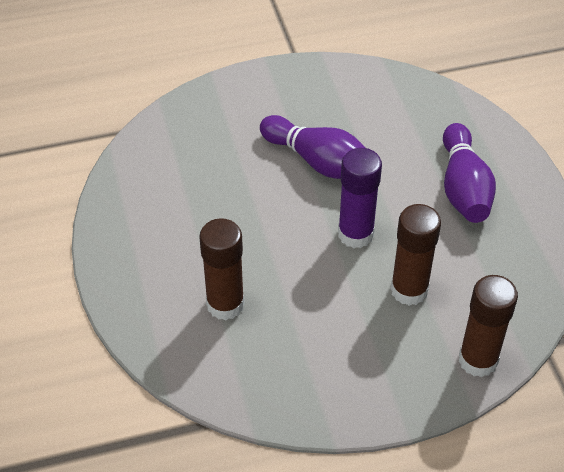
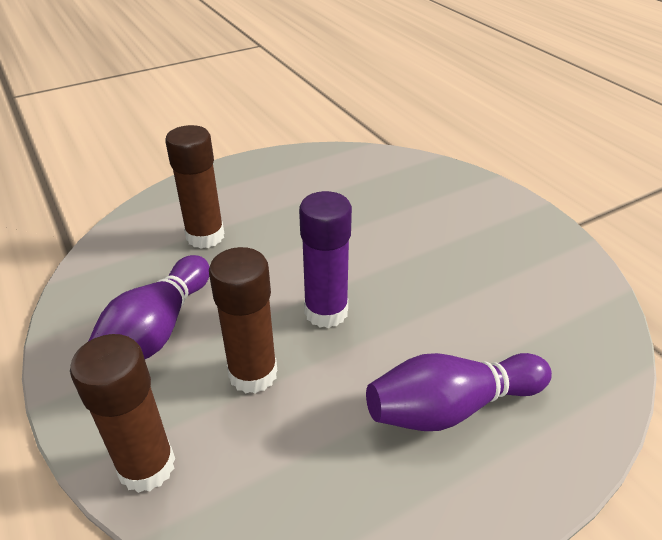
camera: 75 degrees right, 10 degrees down
(319, 162) = (421, 265): purple bowling pin -> purple bowling pin (156, 331)

